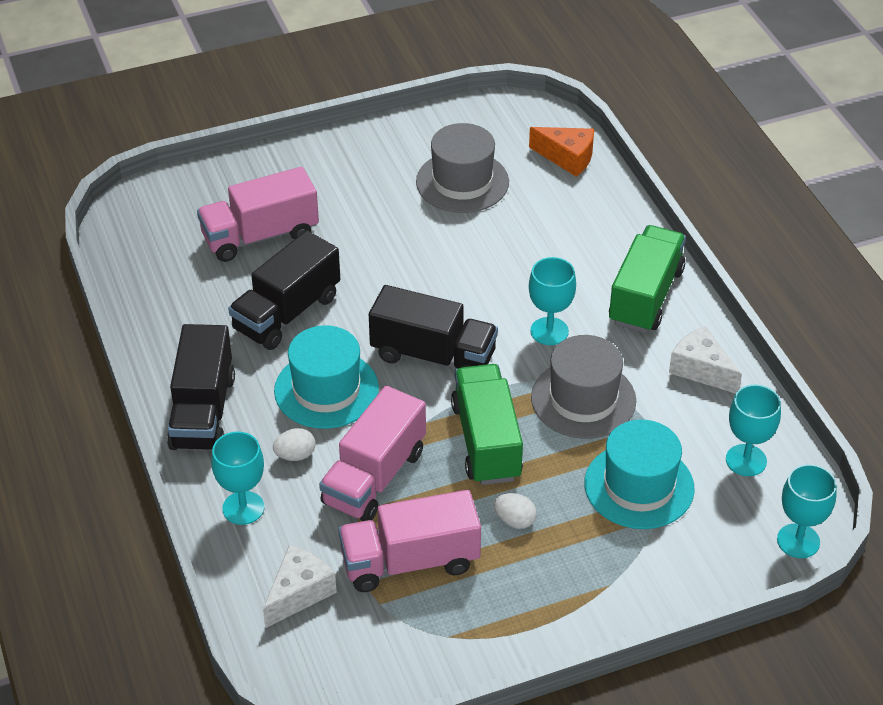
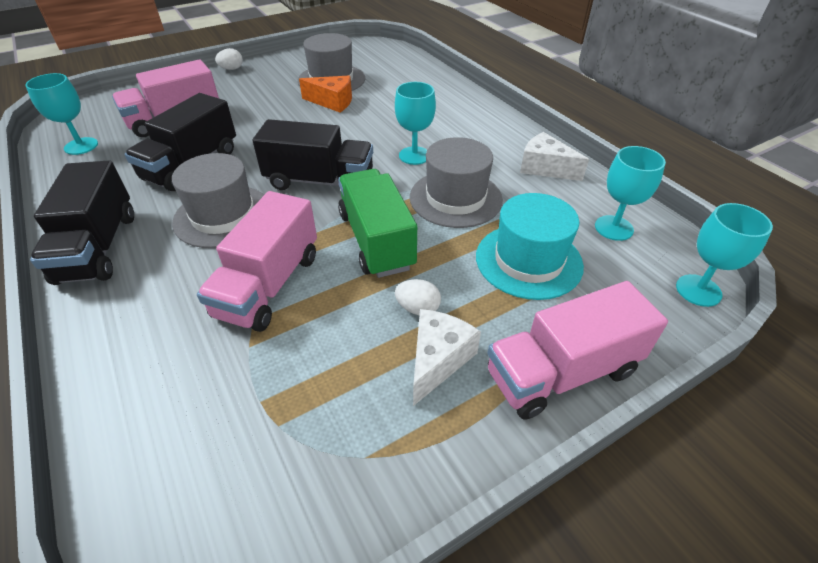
camera: 10 degrees left, 0 degrees up
(243, 508) = (123, 334): turquoise goblet -> turquoise goblet (81, 146)
(295, 455) = (188, 274): white egg -> white egg (231, 69)
(299, 593) = (176, 427): white cheese -> white cheese (437, 360)
(326, 389) = (223, 216): turquoise hat -> grey hat
(410, 562) = (311, 368): pink truck -> pink truck (562, 372)
(567, 158) = (403, 63): orange cheese -> orange cheese (332, 102)
(645, 296) = (483, 128): green truck -> none

